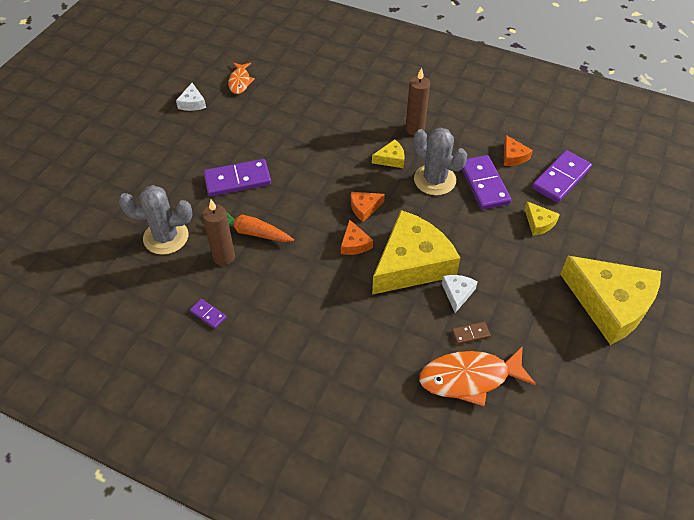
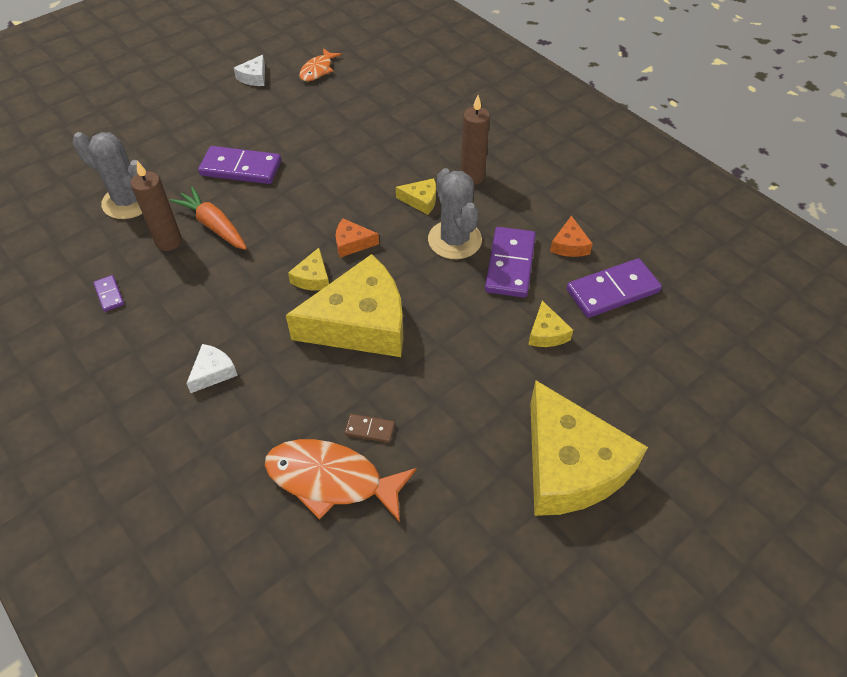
camera: 25 degrees right, 0 degrees up
(354, 244) = (313, 278): orange cheese -> yellow cheese
(457, 293) = (388, 377): white cheese -> white cheese (213, 372)

